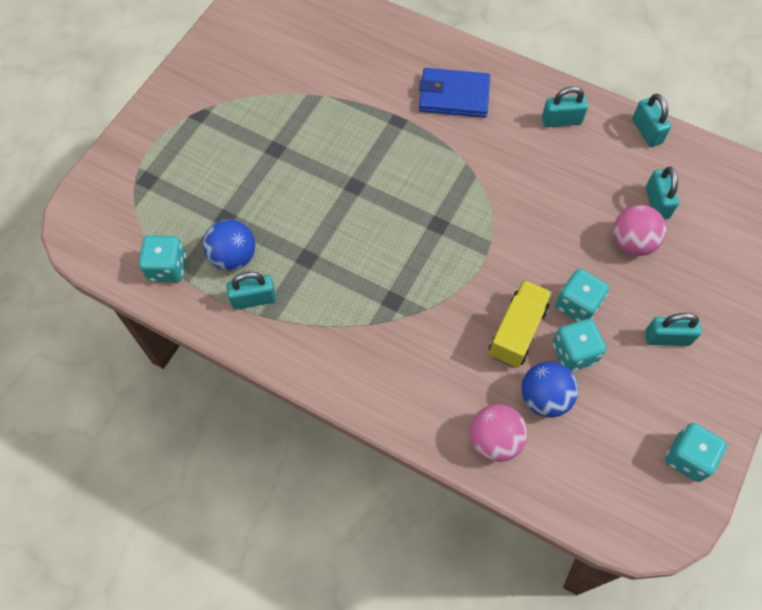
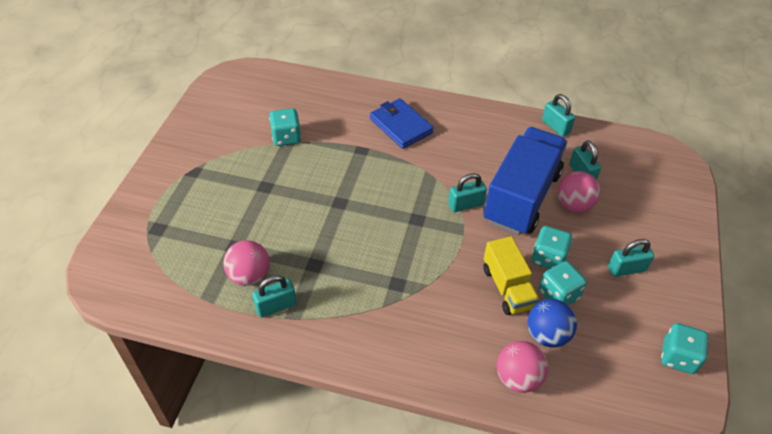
camera: 15 degrees left, 15 degrees down
(167, 268) = (191, 295): turquoise dice -> turquoise dice (286, 137)
(233, 257) = (249, 276): blue ball -> pink ball
(453, 96) = (400, 126): blue wallet -> blue wallet turned 60 degrees clockwise
(517, 331) = (507, 288): yellow truck -> yellow truck turned 150 degrees clockwise
(561, 120) = (489, 129): turquoise padlock -> turquoise padlock (465, 204)
(571, 220) = (521, 197): none -> blue truck

